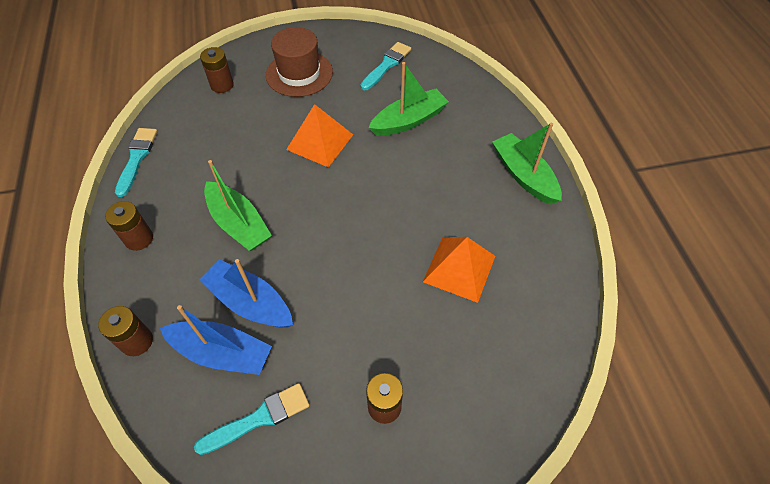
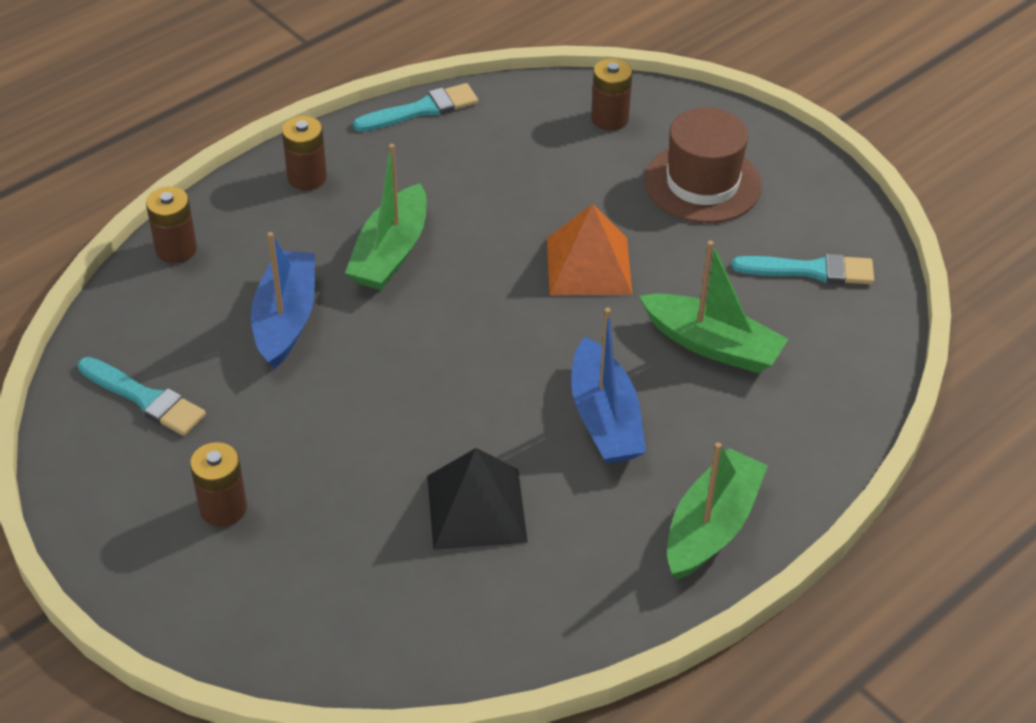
camera: 60 degrees right, 10 degrees down
(222, 352) = (205, 327): blue boat -> blue boat (605, 418)
(459, 269) = (476, 508): orange pyramid -> black pyramid

